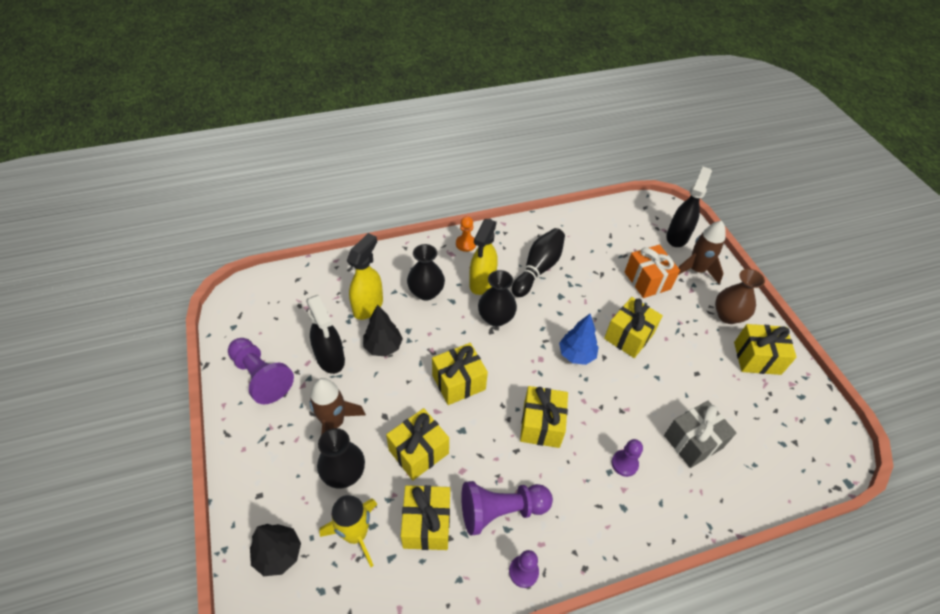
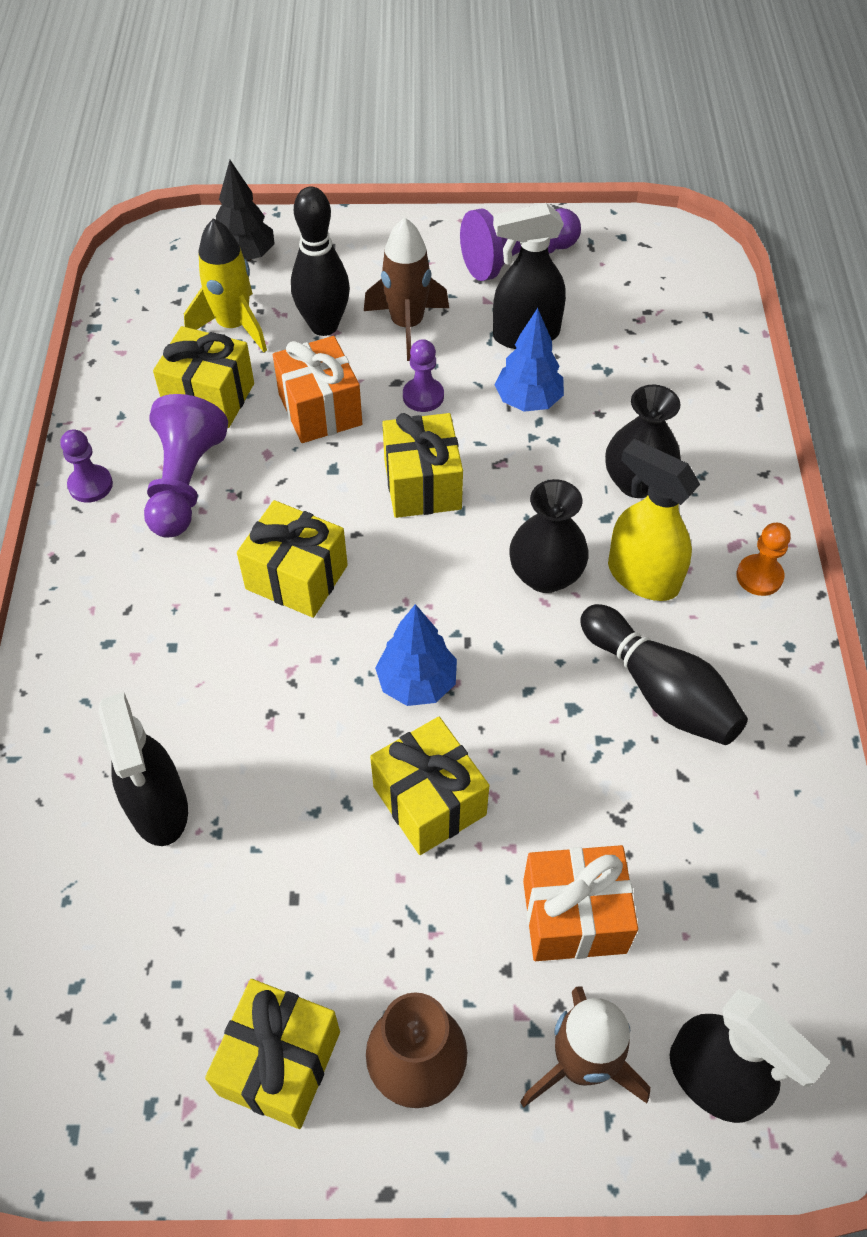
camera: 110 degrees right, 5 degrees up
(344, 473) = (324, 326): black vase -> black bowling pin
(368, 306) = (623, 396): yellow spray bottle -> none
(383, 347) = (528, 401): black tree -> blue tree
(418, 451) = (320, 409): yellow gift -> orange gift
(624, 463) = (174, 675): purple pawn -> purple pawn (423, 396)
(693, 441) = (159, 809): grey gift -> black spray bottle

